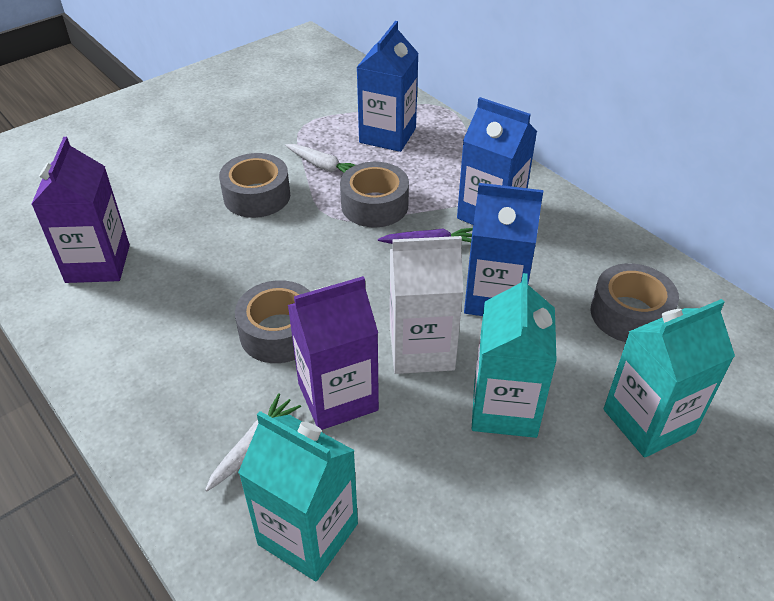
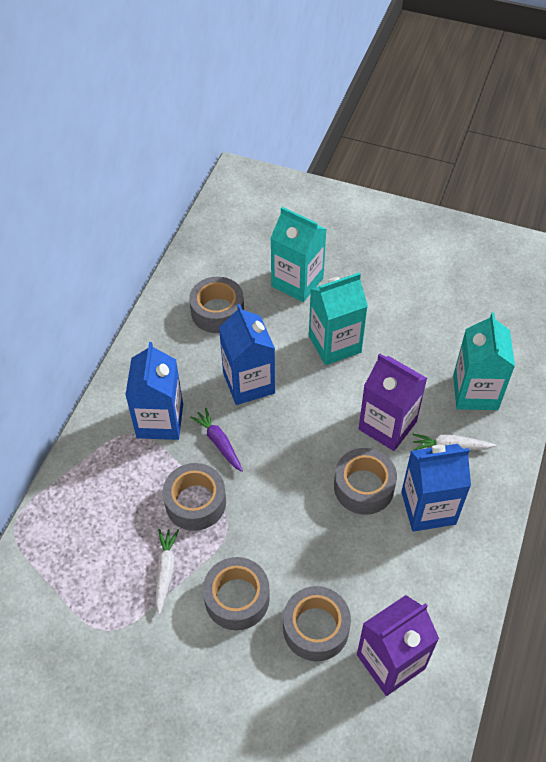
camera: 120 degrees left, 10 degrees up
(179, 231) = (316, 628): none -> grey tape
(387, 135) = (89, 545): blue carton -> blue carton (428, 508)
(421, 349) = (320, 402): white carton -> none

